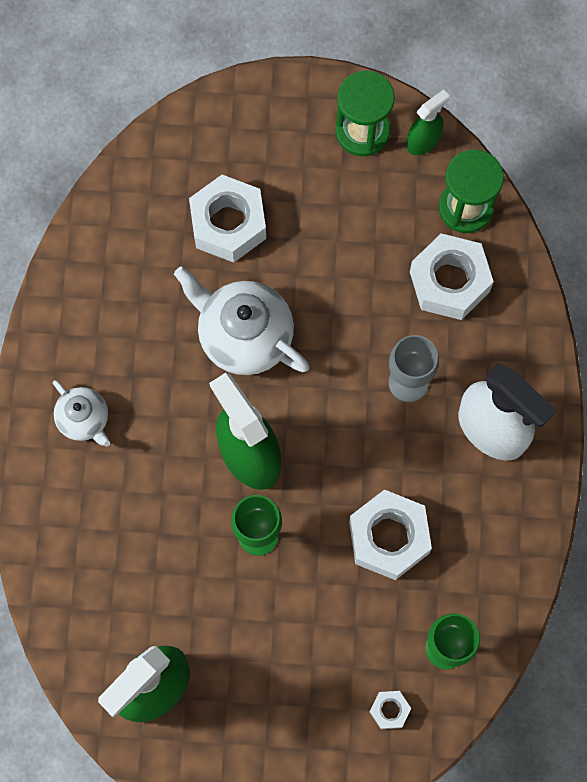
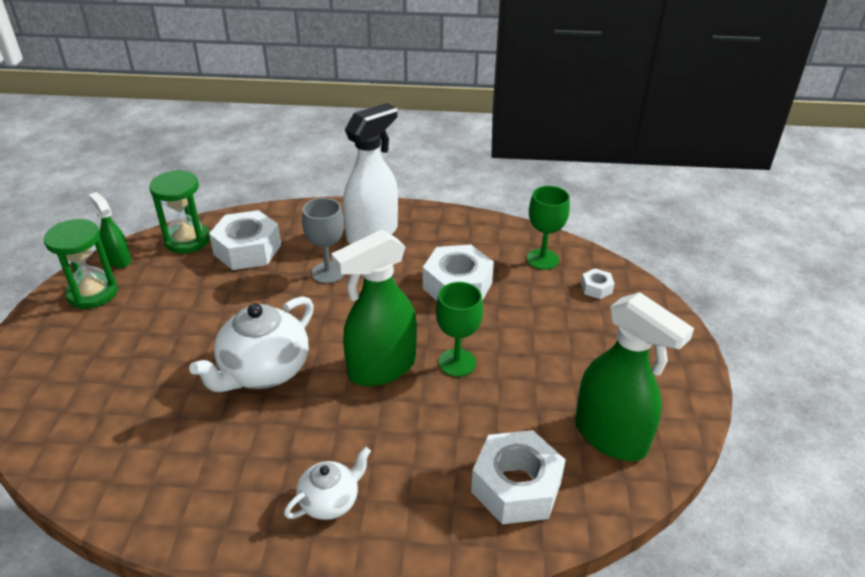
camera: 90 degrees left, 35 degrees down
(228, 224) = (145, 381): white nut -> white nut (516, 487)

